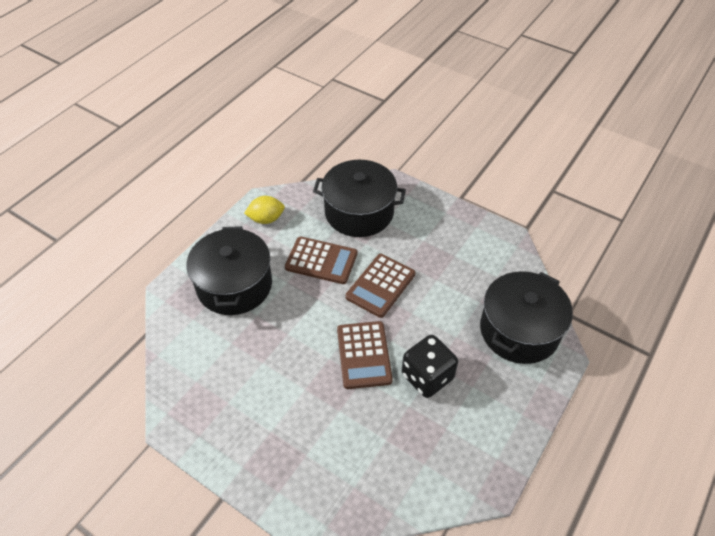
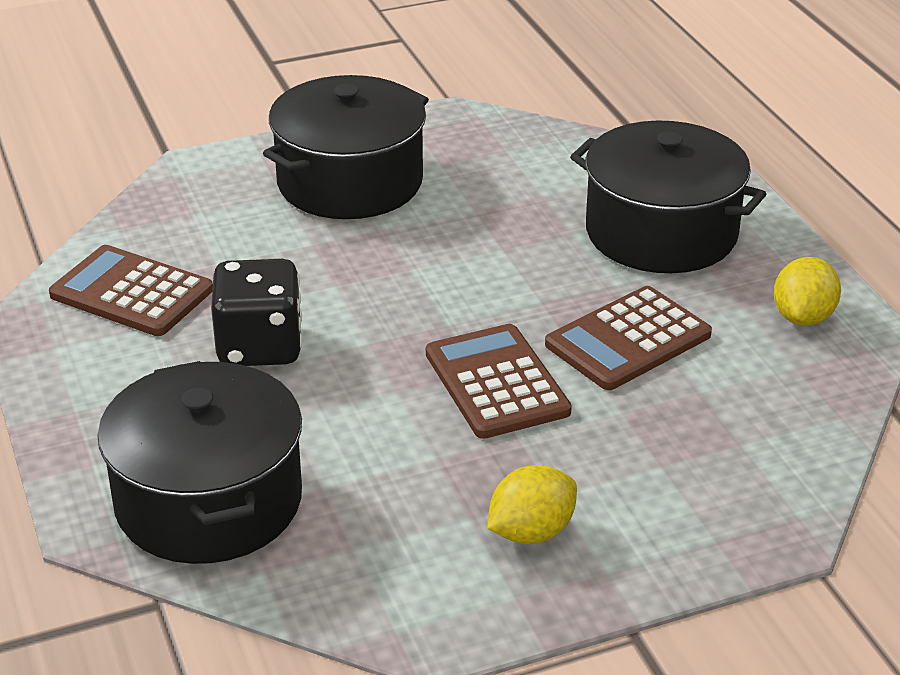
camera: 125 degrees right, 15 degrees down
(359, 212) = (721, 441): black pot -> black pot (350, 182)
(364, 355) = (375, 303): brown calculator -> brown calculator (131, 292)
(446, 237) = (531, 532): none -> yellow lemon

